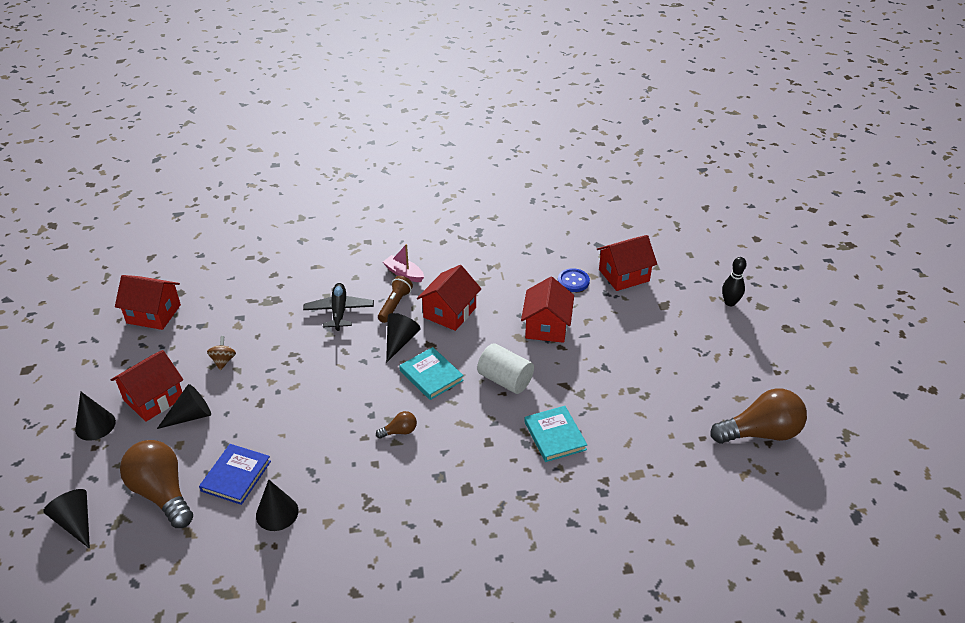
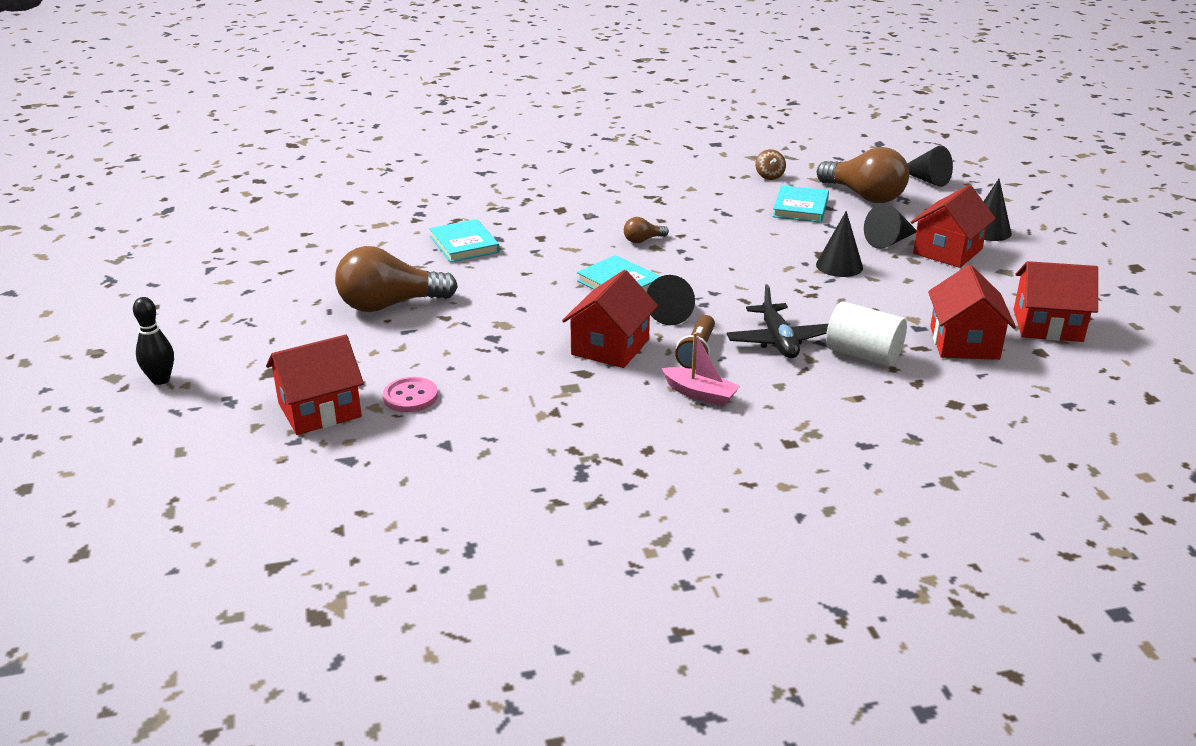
camera: 175 degrees right, 10 degrees down
(223, 361) = (897, 284): brown spinning top -> brown spinning top (769, 176)
(236, 476) = (800, 207): blue book -> turquoise book
(277, 513) = (742, 191): black cone -> black cone (839, 266)
(505, 380) = (523, 283): white cylinder -> white cylinder (863, 354)
(546, 326) = (463, 337): red house -> red house (964, 343)
(573, 281) = (410, 397): blue button -> pink button
(760, 433) = (221, 255): brown light bulb -> brown light bulb (389, 305)

